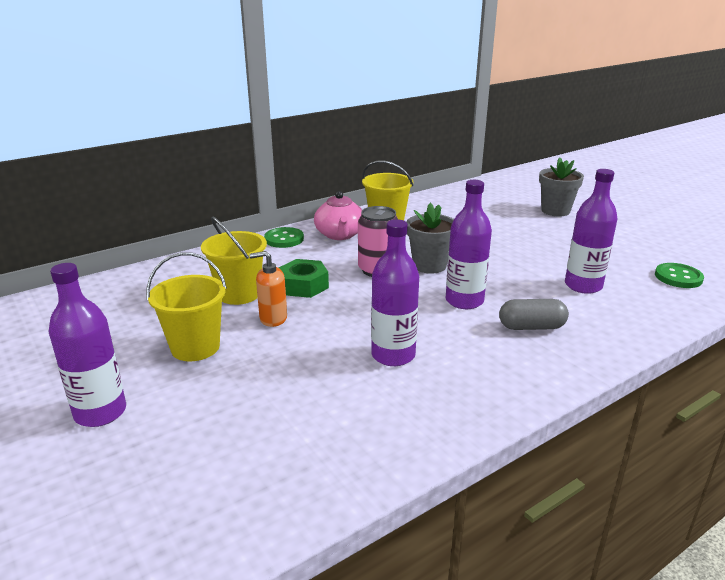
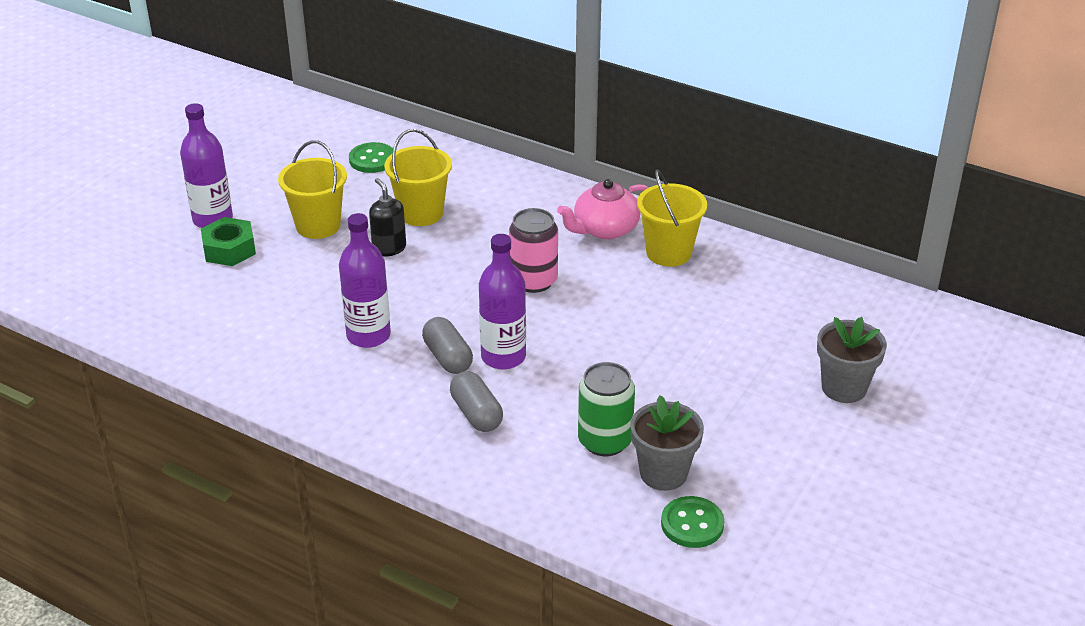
camera: 65 degrees right, 10 degrees up
(273, 318) = (389, 248): orange soap dispenser -> black soap dispenser
(284, 239) = (561, 196): green button -> green button (372, 159)
(304, 285) = (464, 244): green nut -> green nut (229, 249)
(429, 265) = (572, 314): grey flower pot -> grey flower pot (663, 473)
(450, 324) = (447, 357): none -> grey capsule
(583, 286) = (604, 441): purple bottle -> green can

